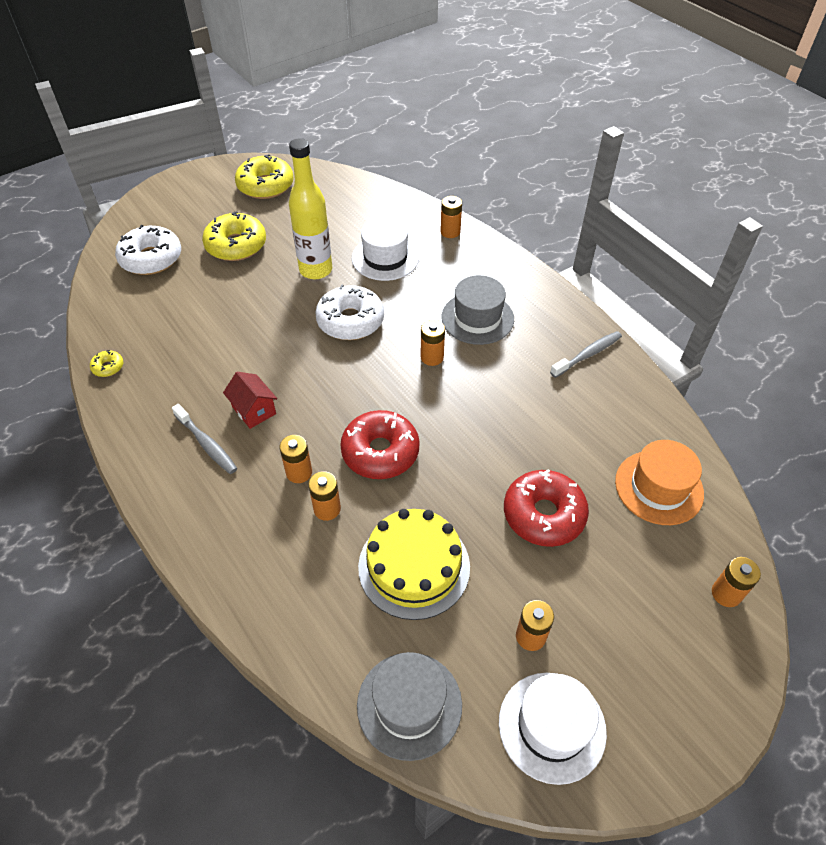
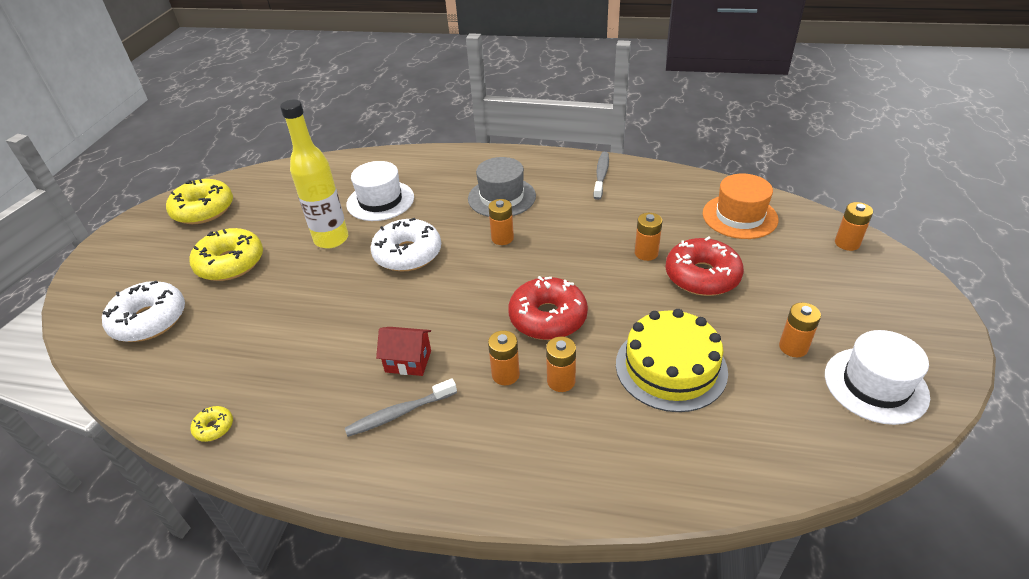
camera: 40 degrees left, 10 degrees down
(207, 444) = (399, 413): grey toothbrush -> grey toothbrush turned 150 degrees clockwise
(409, 704) = (789, 451): grey hat -> none
(450, 232) = (410, 160): orange battery -> orange battery (646, 253)

